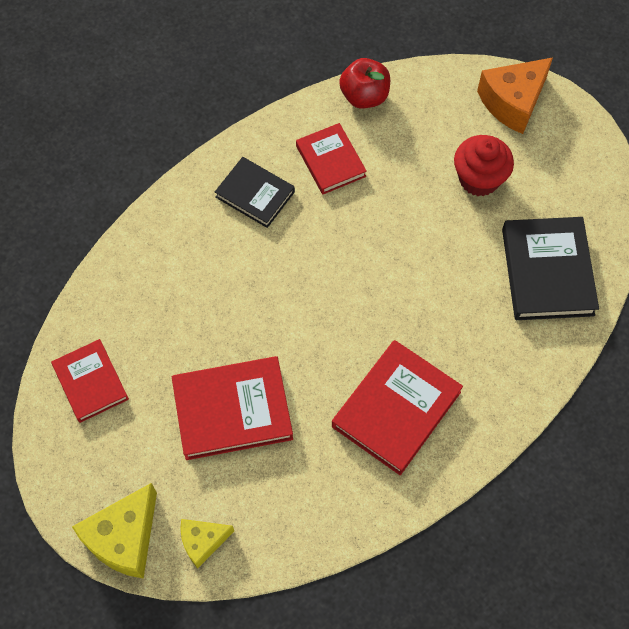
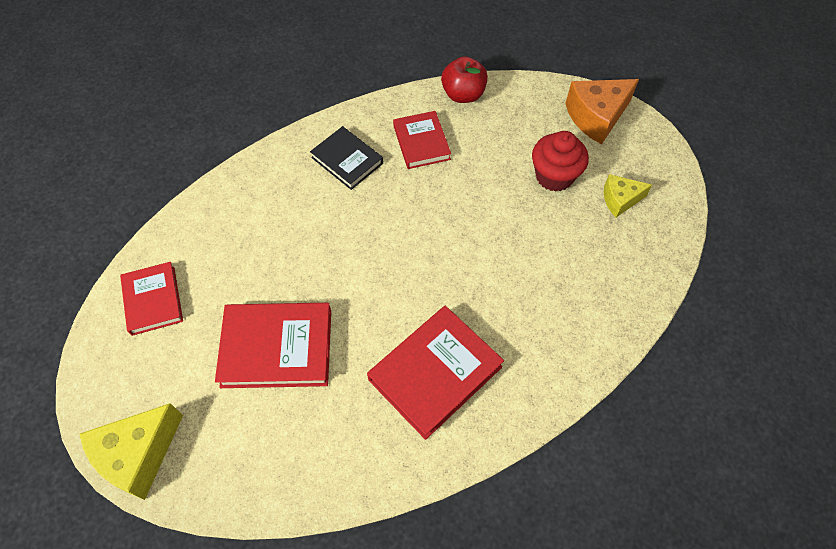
camera: 10 degrees right, 5 degrees down
(203, 542) = (213, 473): yellow cheese -> yellow cheese (620, 200)
(547, 272) = (606, 267): black book -> none

